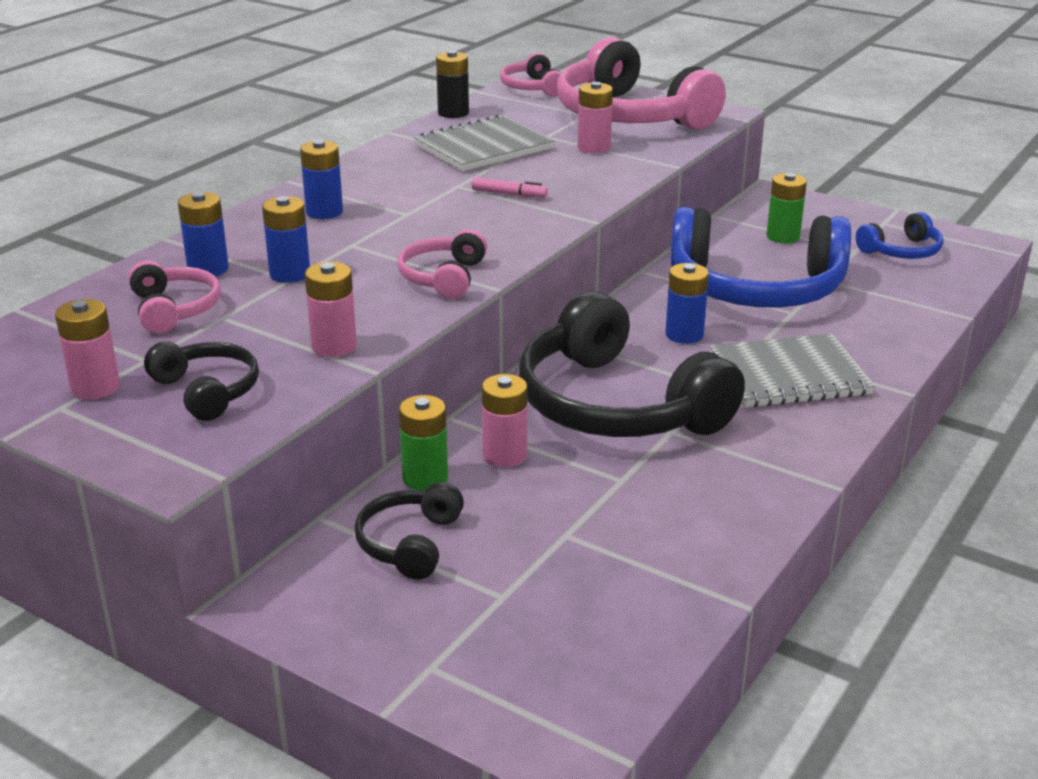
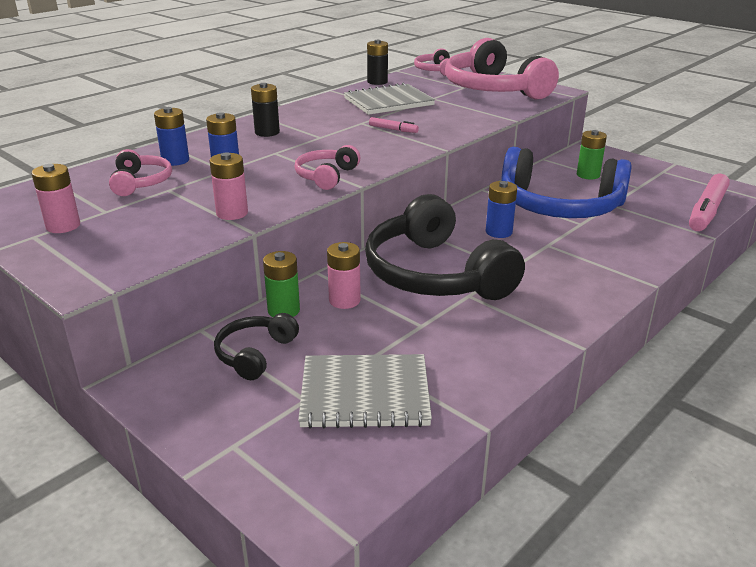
camera: 10 degrees right, 0 degrees up
(207, 391) = (133, 234): black headphones -> none
(324, 212) = (267, 132): blue battery -> black battery
(594, 147) = (462, 106): pink battery -> none
(789, 375) = (566, 265): grey notebook -> grey notebook (365, 394)
(902, 251) = (672, 190): blue headphones -> none
(954, 279) = (707, 210): none -> pink marker

